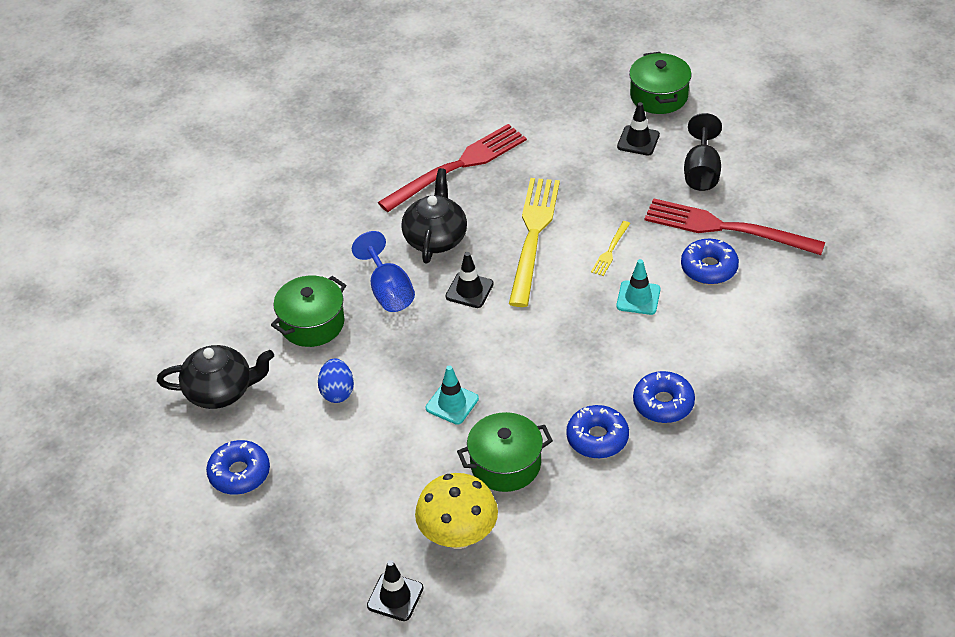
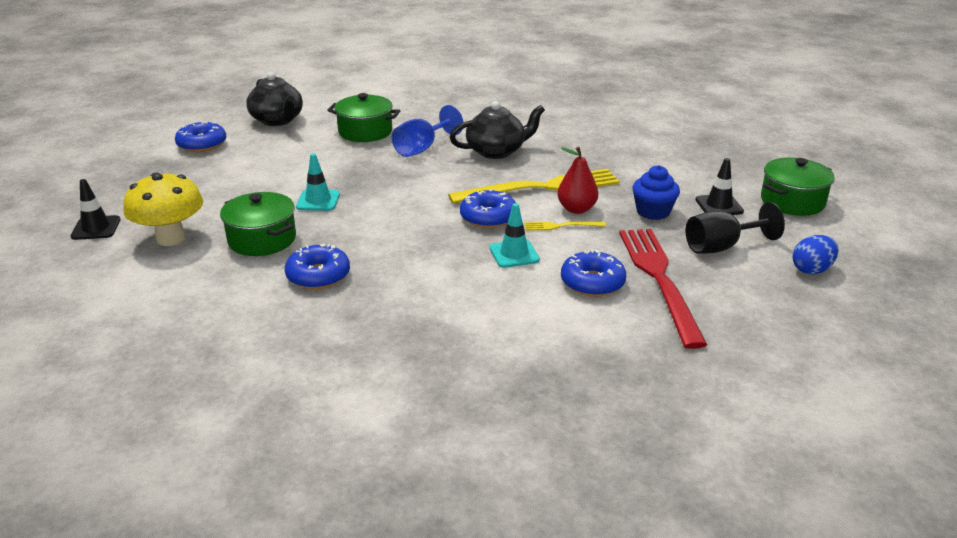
camera: 60 degrees right, 15 degrees down
(337, 392) = (302, 156): blue egg -> blue egg (811, 270)
(458, 167) = (586, 140): red fork -> none
(469, 290) = (451, 177): black traffic cone -> none
(587, 229) = (576, 209): none -> red pear
(622, 184) = (653, 212): none -> blue cupcake
(663, 403) = (385, 300): blue donut -> blue donut (488, 217)

